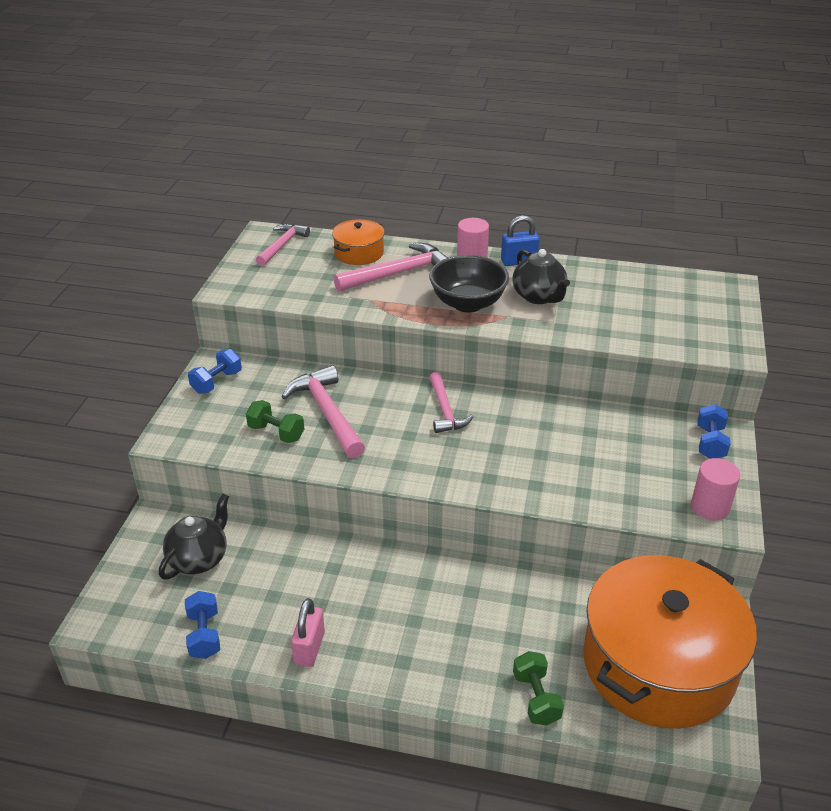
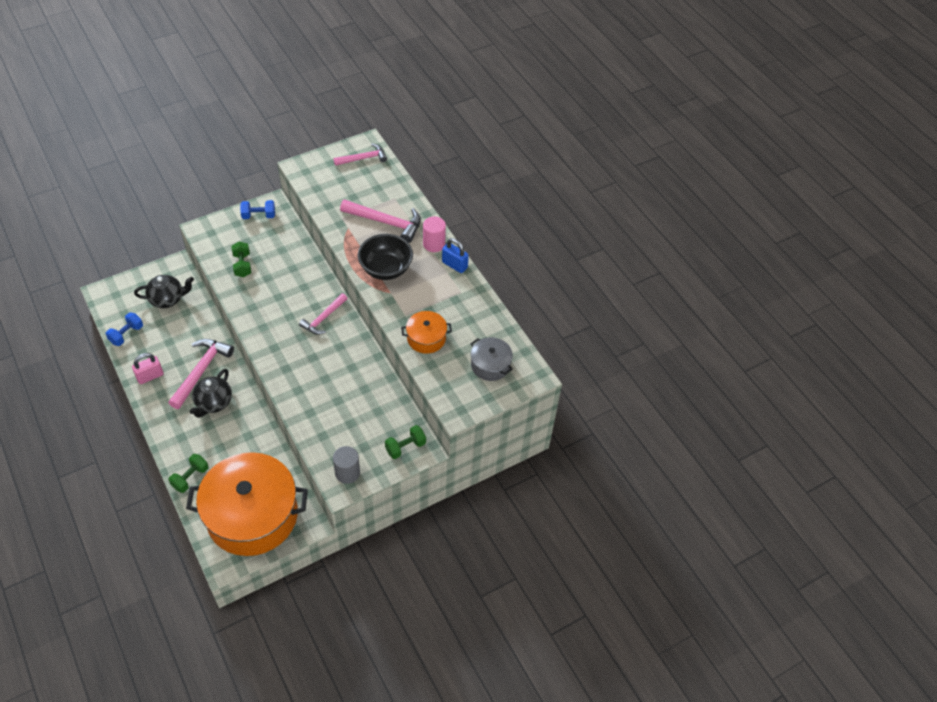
camera: 45 degrees right, 15 degrees up
(327, 413) = (276, 273): pink hammer -> pink hammer (201, 371)
(359, 253) = (389, 193): orange pot -> orange pot (426, 338)
(539, 297) = (425, 295): black teapot -> black teapot (213, 403)
(688, 302) = (490, 365): none -> grey pot
(710, 443) = (405, 447): blue dumbbell -> green dumbbell
(710, 507) = (347, 473): pink cylinder -> grey cylinder

